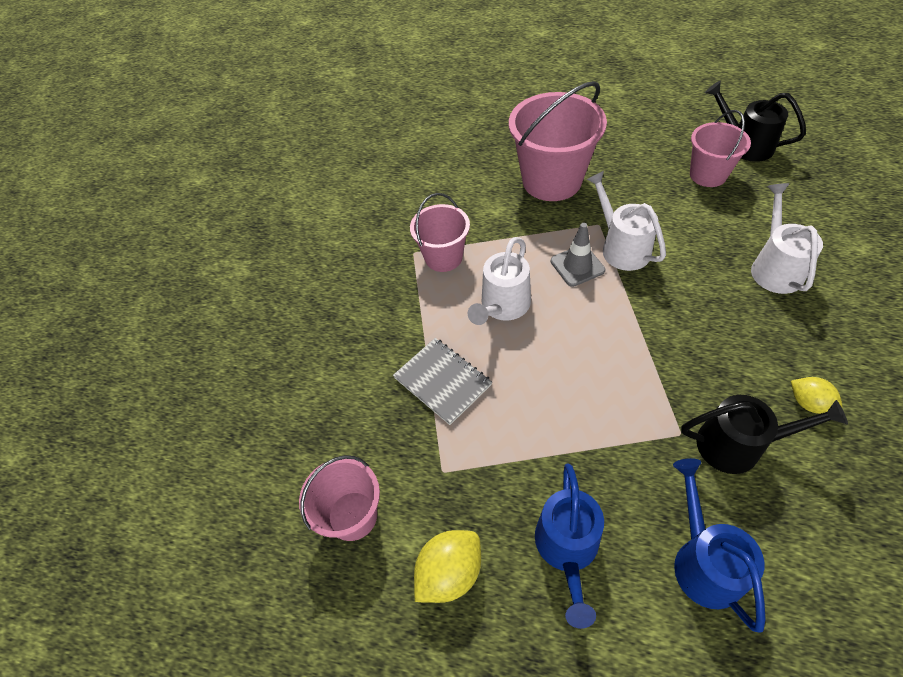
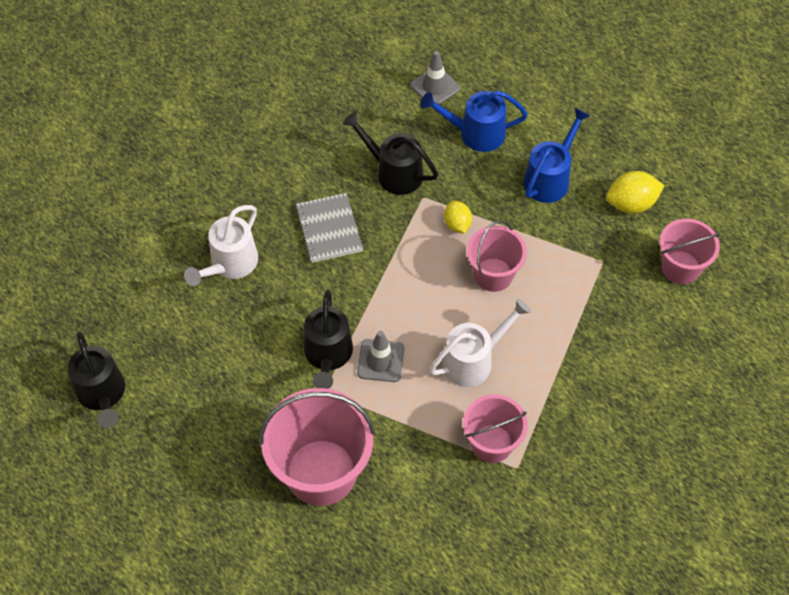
camera: 155 degrees left, 5 degrees up
(442, 381) = (564, 324): grey notebook -> grey notebook (329, 229)
(621, 247) = (328, 356): white watering can -> black watering can
(703, 561) = (475, 133): blue watering can -> blue watering can turned 75 degrees clockwise
(708, 175) = (175, 382): pink bucket -> pink bucket (493, 274)
(808, 403) = (322, 169): yellow lemon -> yellow lemon (457, 224)
(817, 608) = (435, 87): none -> grey traffic cone

